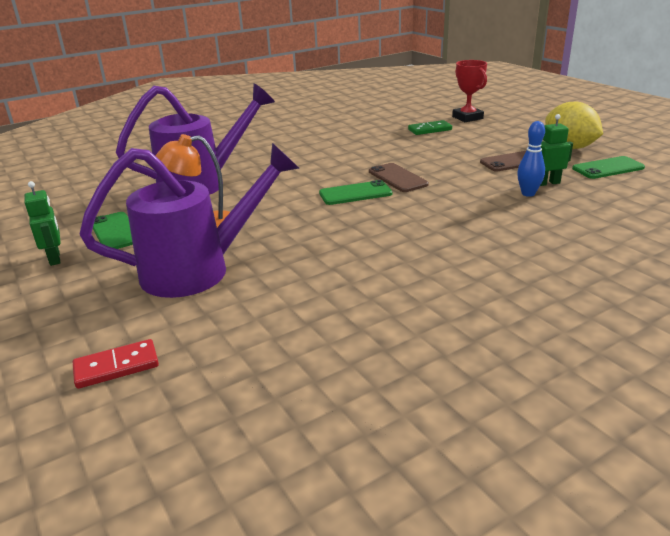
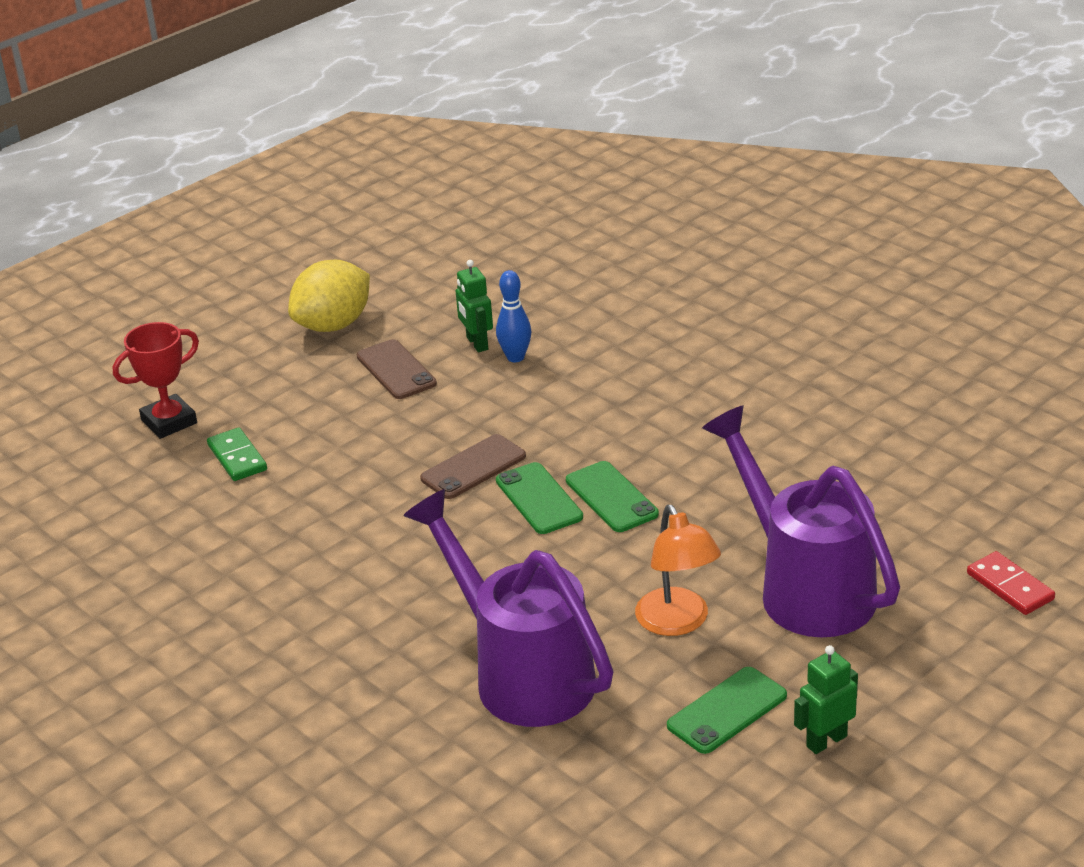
camera: 100 degrees left, 5 degrees up
(608, 168) = (417, 299): green phone -> green phone (611, 497)

